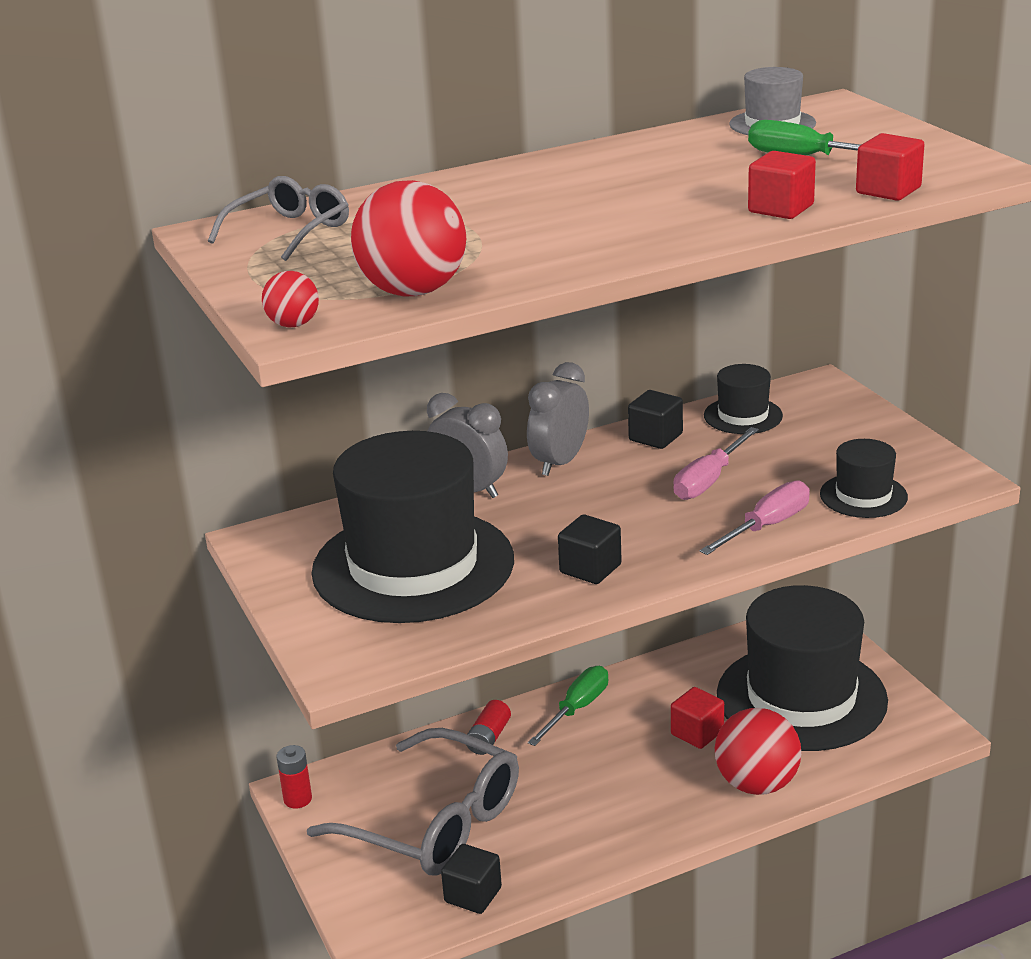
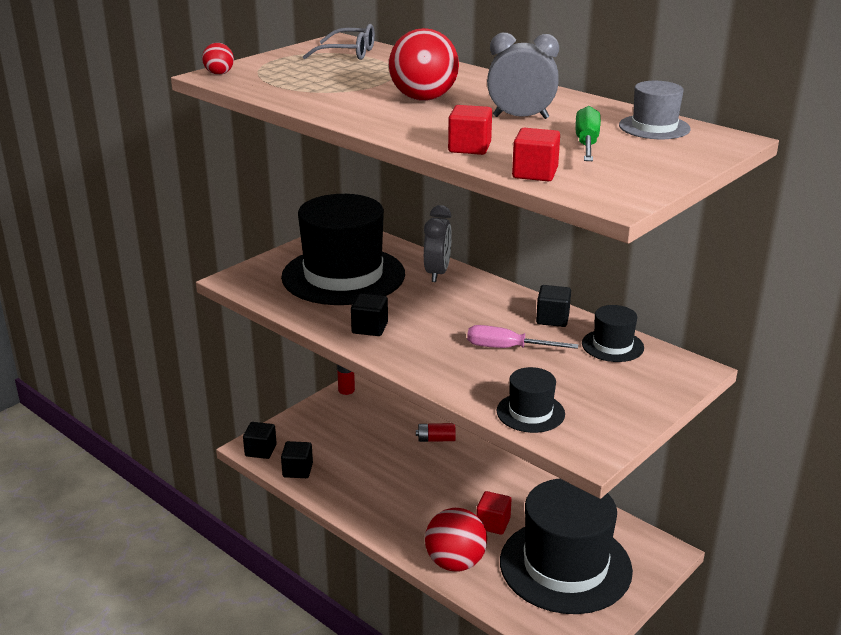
camera: 65 degrees right, 0 degrees up
(393, 929) = (260, 450): none -> black cube
(413, 291) = (274, 87): red ball -> red ball (423, 99)
(436, 823) = (350, 441): grey glasses -> none
(559, 462) = (492, 293): grey clock -> grey clock (521, 117)
(577, 709) = (485, 466): green screwdriver -> none
(766, 526) = (460, 380): pink screwdriver -> none

